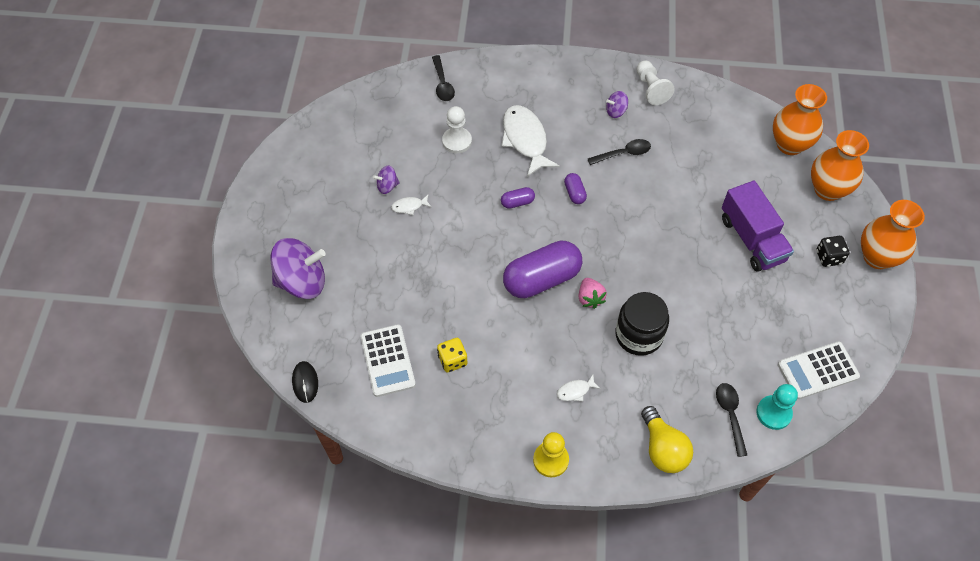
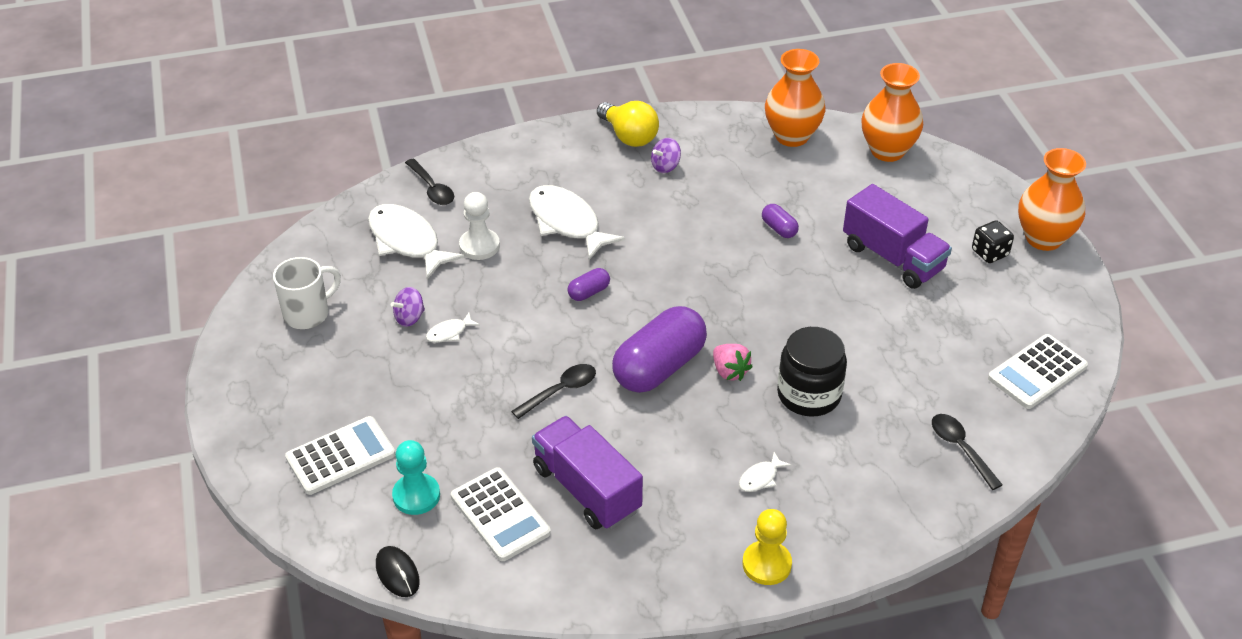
camera: 20 degrees left, 15 degrees down
(302, 281) = (340, 456): purple spinning top -> white calculator
(322, 163) = (308, 314): none -> white mug
(409, 123) = (407, 242): none -> white fish
(452, 360) = (586, 489): yellow dice -> purple truck
(574, 193) = (656, 264): purple capsule -> purple capsule (779, 228)
(623, 153) = (696, 208): black spoon -> black spoon (560, 391)
(651, 89) = (697, 133): white pawn -> none
(663, 449) = (899, 509): yellow light bulb -> yellow light bulb (629, 136)
(773, 413) = (1010, 431): turquoise pawn -> turquoise pawn (416, 495)
(827, 189) = (953, 185): orange vase -> orange vase (792, 136)

